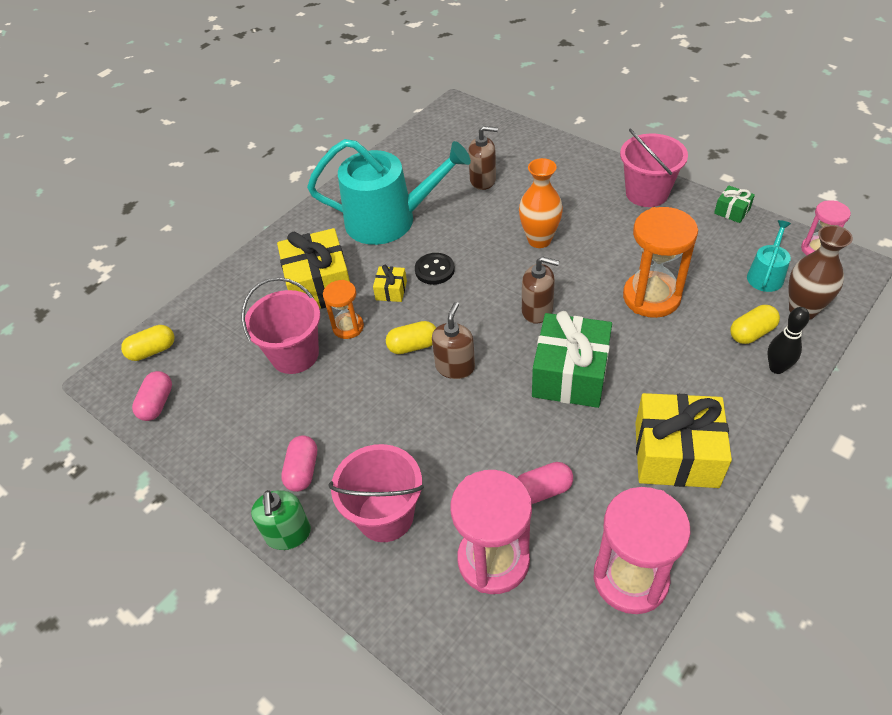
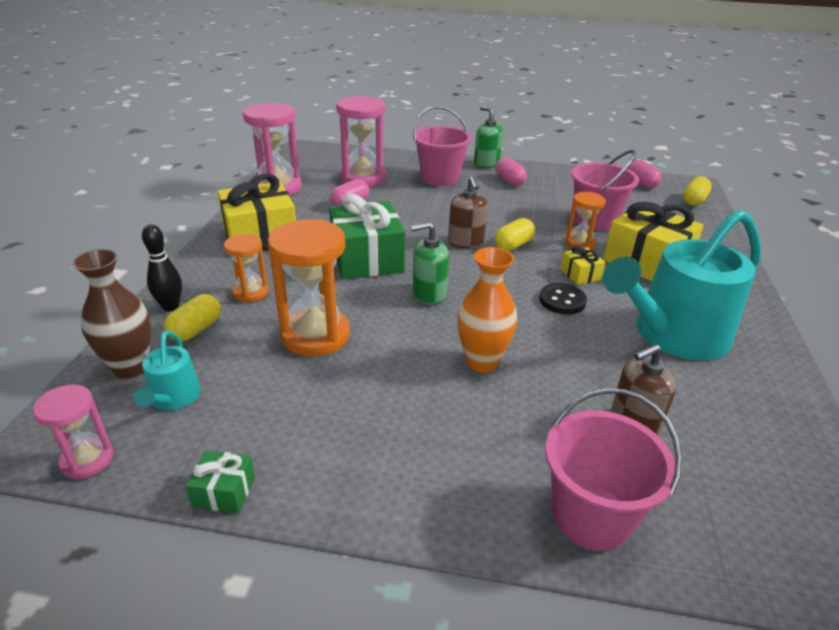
camera: 145 degrees right, 15 degrees down
(537, 310) = (429, 294): brown soap dispenser -> green soap dispenser
(647, 193) = (375, 483): pink bucket -> pink bucket (591, 516)
(699, 363) = (250, 292): none -> orange hourglass

